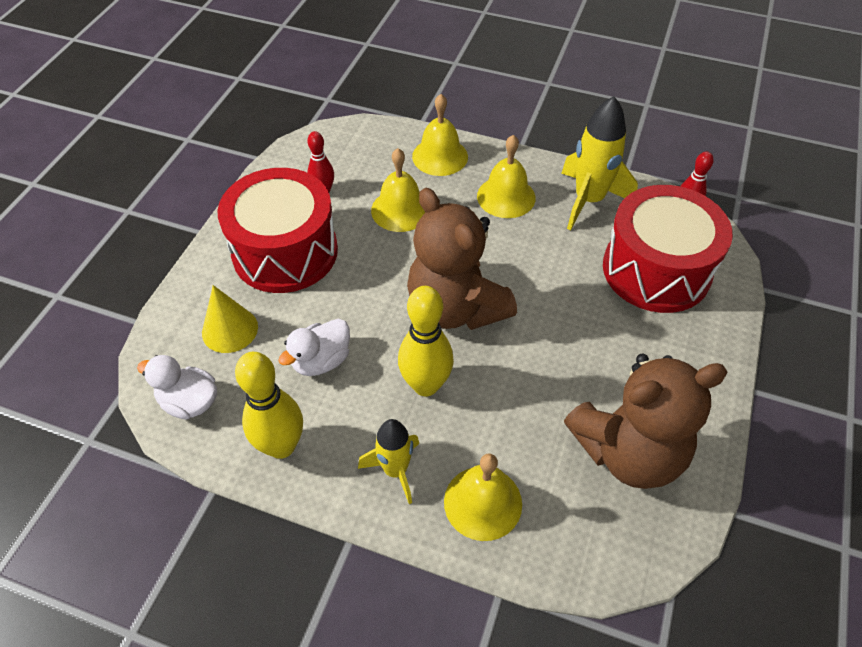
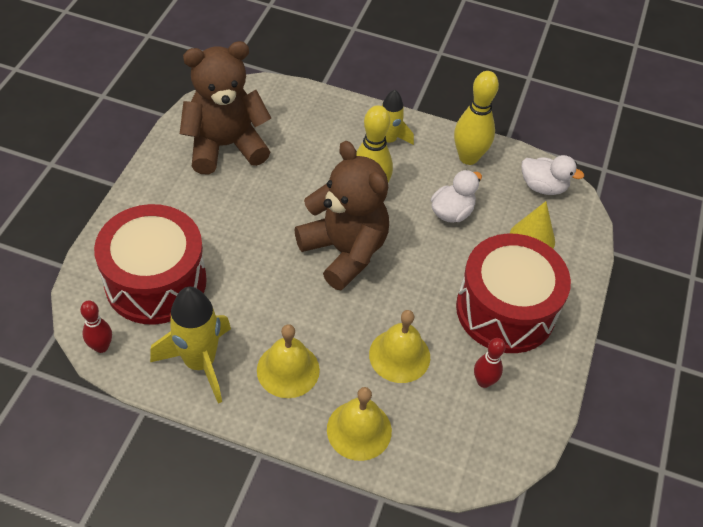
camera: 175 degrees right, 0 degrees up
(483, 502) = (329, 122): yellow bell -> none

